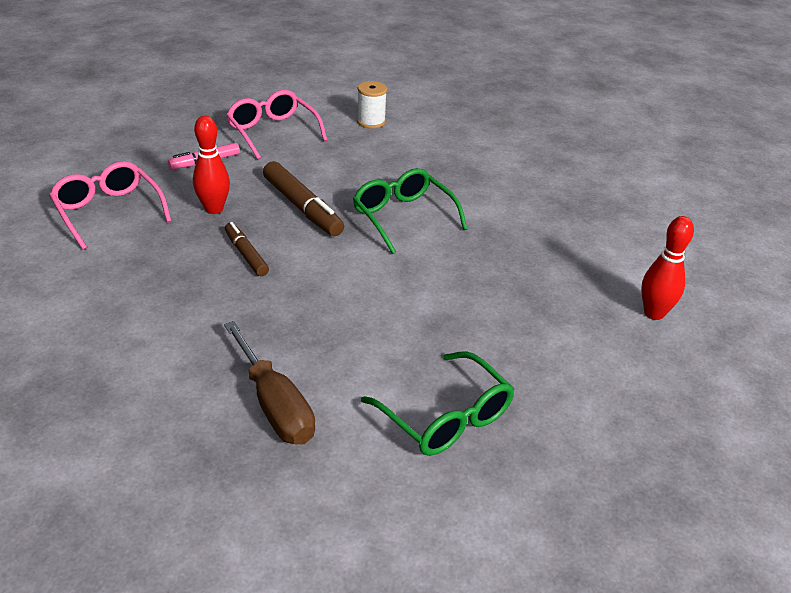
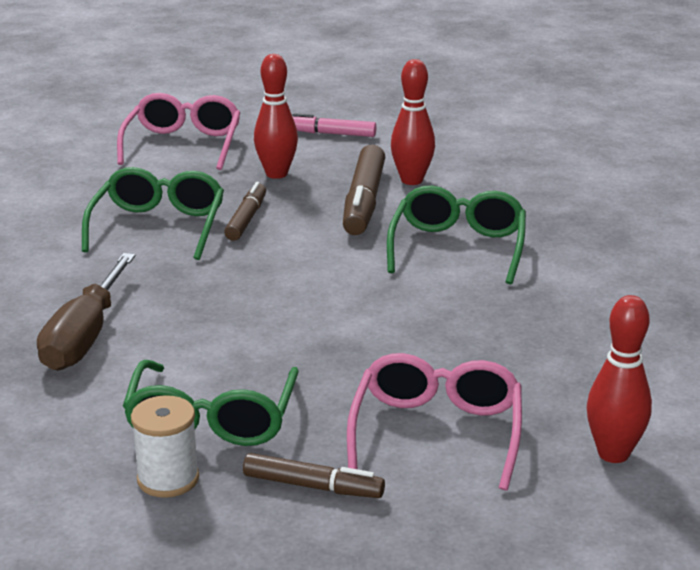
camera: 45 degrees right, 10 degrees down
(193, 289) = (158, 226): none -> green glasses
(272, 132) = (442, 129): pink glasses -> pink glasses (437, 432)
(308, 178) = (412, 180): none -> red bowling pin
(371, 122) = (572, 153): white spool -> white spool (168, 479)
(560, 426) = (312, 486): none -> brown marker

